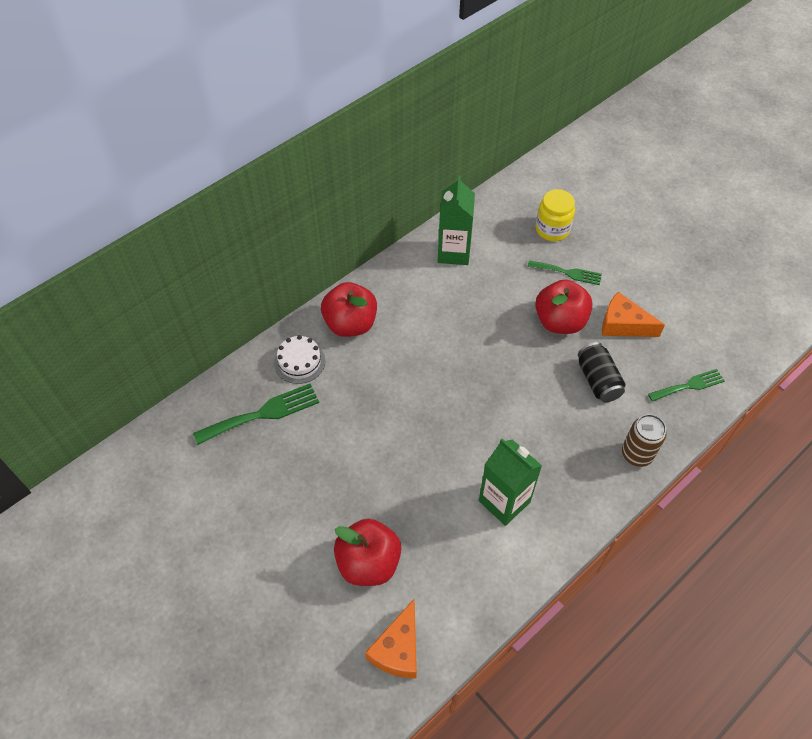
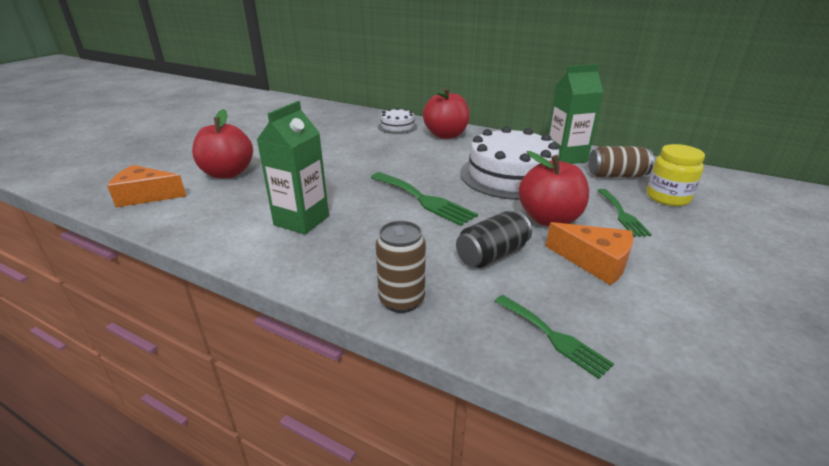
camera: 70 degrees right, 25 degrees down
(263, 414) = (346, 124): green fork -> green fork (423, 199)
(474, 311) = (511, 175): none -> white cake
(504, 238) = (616, 175): none -> brown can
(623, 324) = (594, 262): orange cheese -> orange cheese turned 120 degrees clockwise

